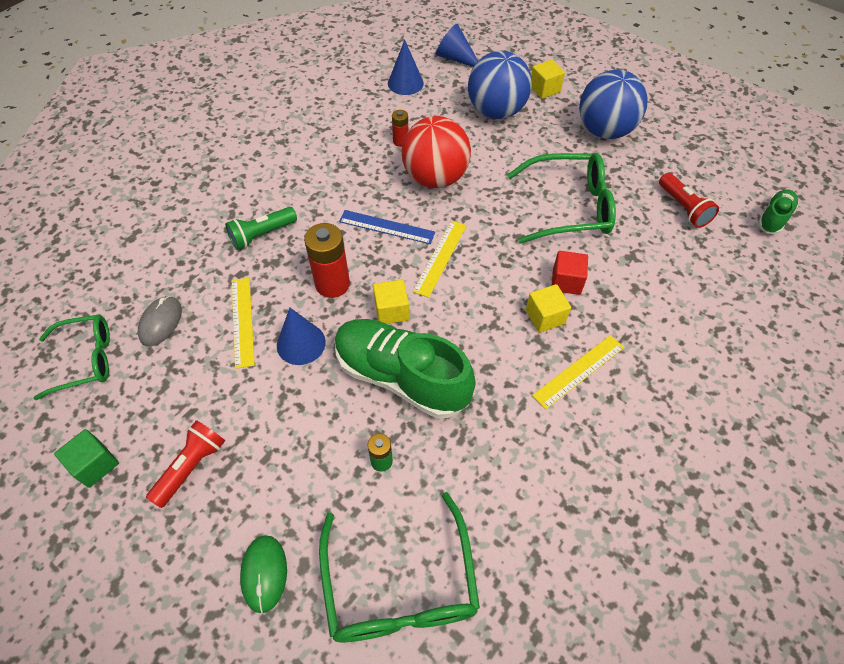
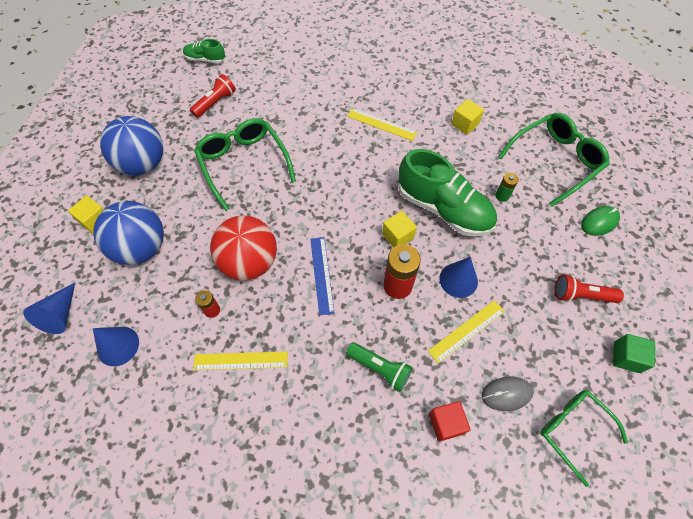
camera: 115 degrees left, 5 degrees up
(401, 377) = (443, 209): green shoe -> green shoe turned 60 degrees counterclockwise
(440, 257) = (333, 225): yellow ruler -> yellow ruler (241, 360)
(545, 317) = (351, 150): yellow cube -> yellow cube (465, 124)
(566, 281) = (316, 147): red cube -> red cube (446, 423)

